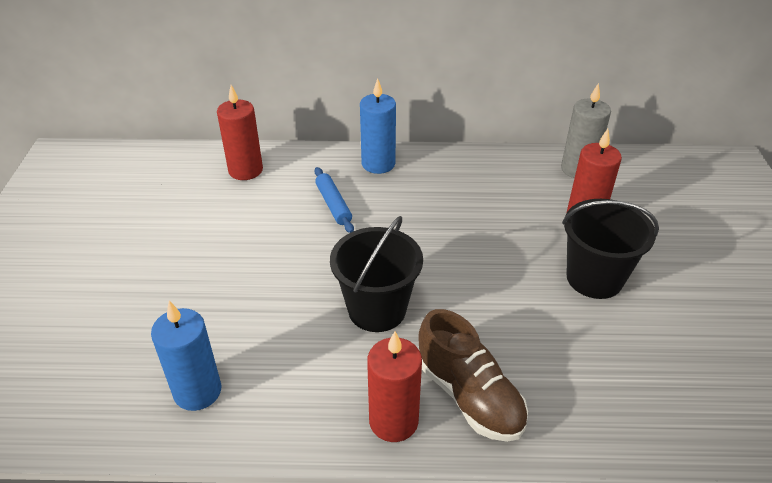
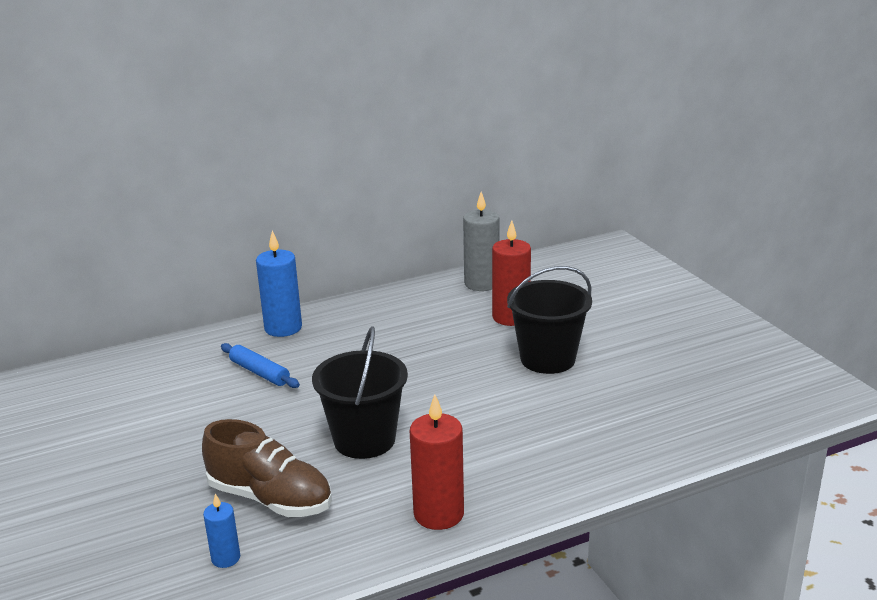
camera: 25 degrees left, 15 degrees down
(197, 391) = (226, 558): blue candle -> blue candle, size x0.54
(245, 170) = (138, 370): red candle -> none
(469, 395) = (494, 474): brown shoe -> brown shoe (270, 498)

